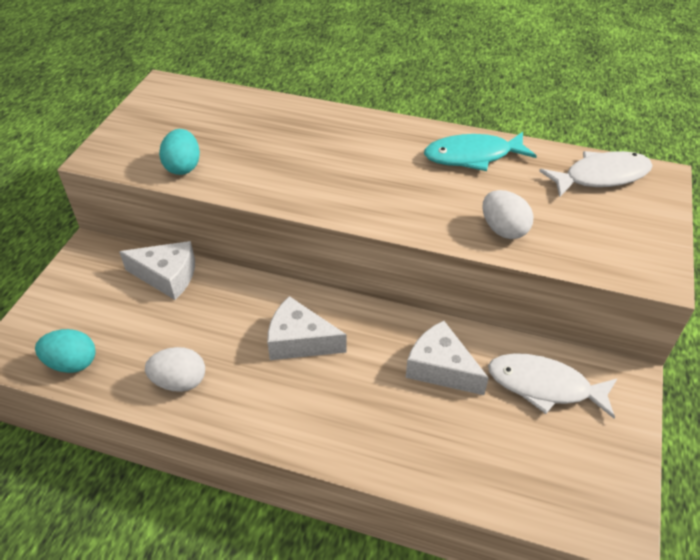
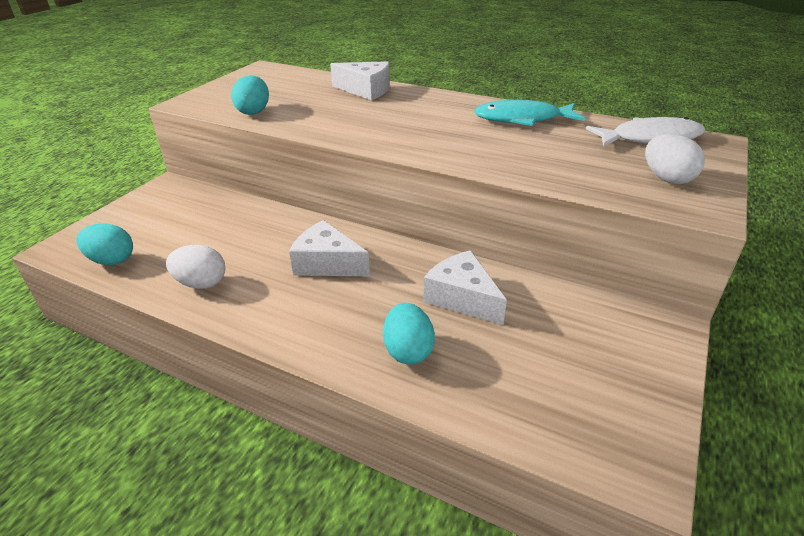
camera: 10 degrees right, 10 degrees down
(167, 276) = (225, 207): white cheese -> white cheese (366, 90)
(404, 436) = (408, 351): none -> turquoise egg
(503, 230) = (540, 167): white egg -> white egg (667, 178)
(544, 386) = (572, 324): white fish -> none

